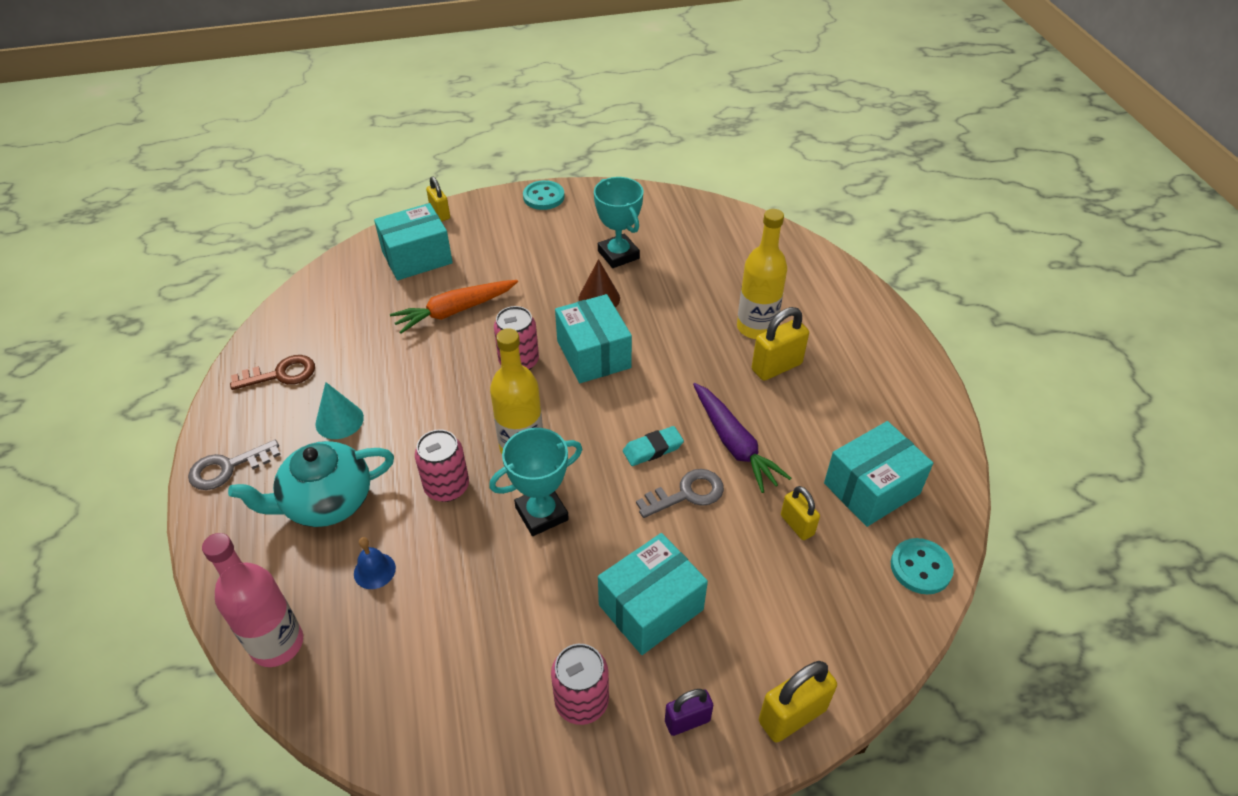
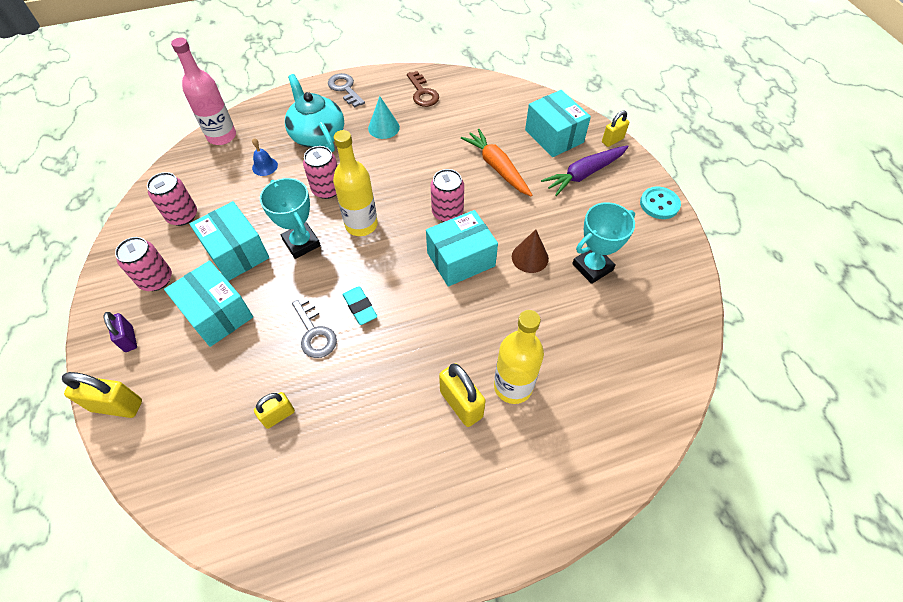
camera: 85 degrees right, 10 degrees up
(455, 682) = (182, 216): none -> pink can
(734, 444) = (365, 367): purple carrot -> purple carrot (584, 174)
(792, 715) = (117, 405): yellow padlock -> yellow padlock turned 45 degrees counterclockwise
(871, 488) = (313, 483): turquoise box -> turquoise box (236, 252)
(920, 567) = (225, 519): turquoise button -> none

